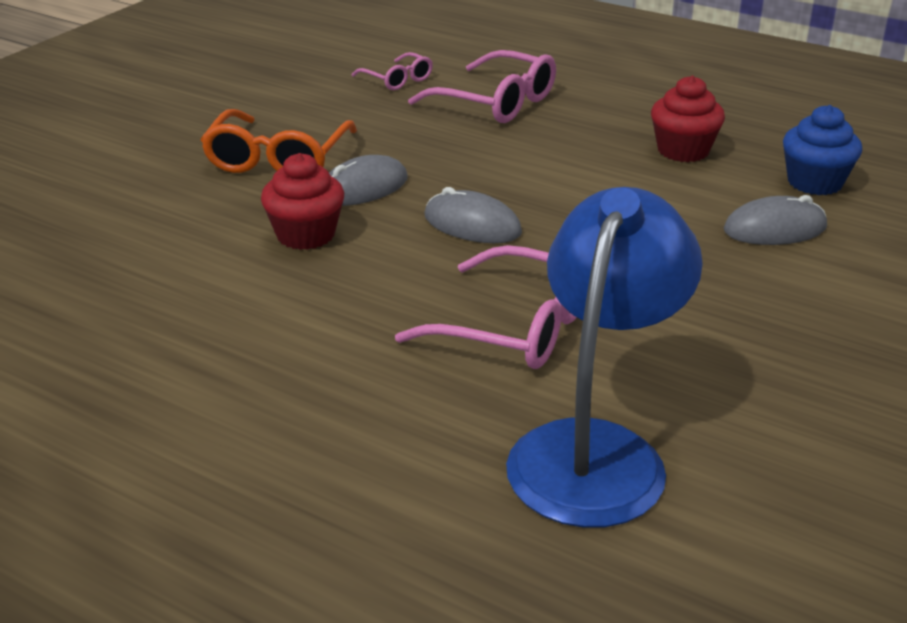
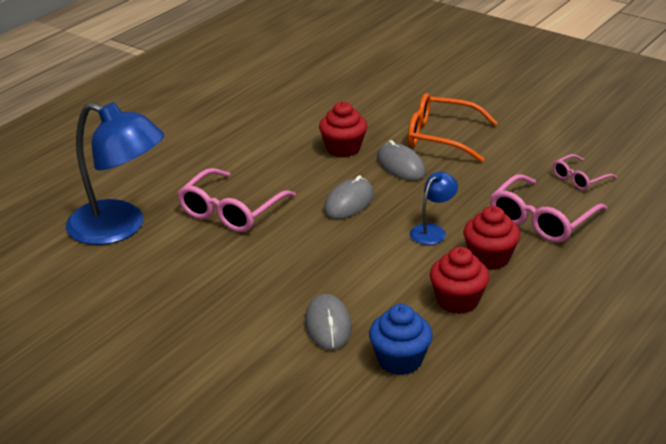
camera: 95 degrees right, 0 degrees up
(535, 165) = (432, 231): none -> blue lamp
(587, 132) = (489, 258): none -> red cupcake

